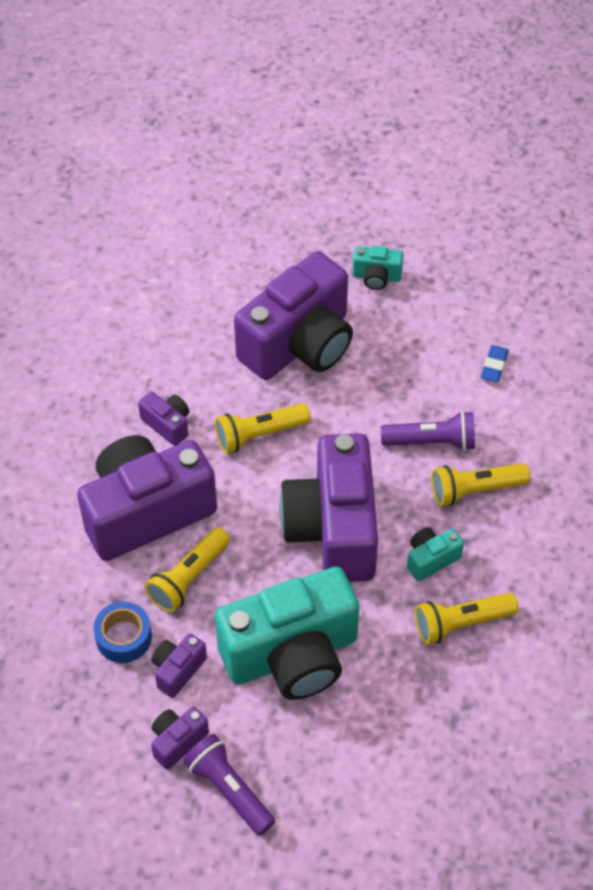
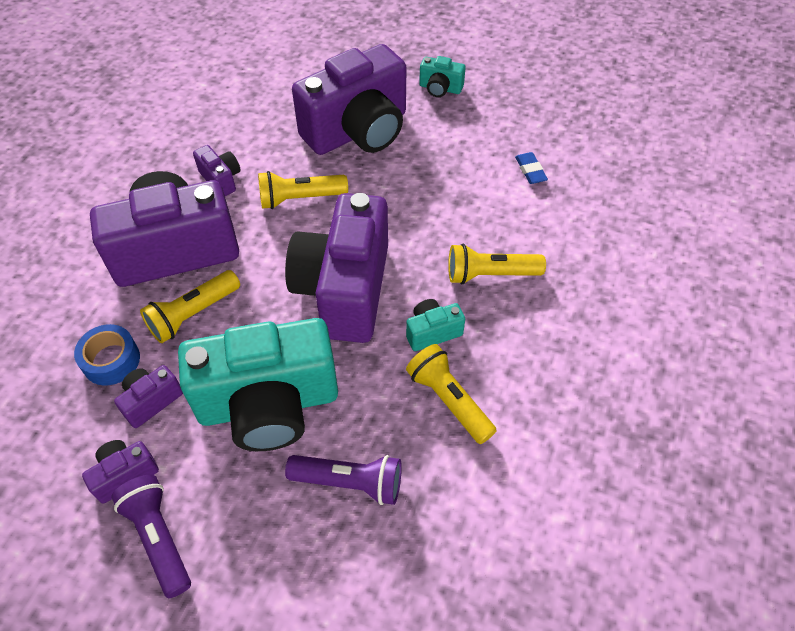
camera: 10 degrees right, 0 degrees up
(432, 441) = (458, 226): purple flashlight -> purple flashlight (350, 482)
(461, 624) = (448, 400): yellow flashlight -> yellow flashlight turned 60 degrees clockwise
(494, 366) = (530, 170): blue eraser -> blue eraser turned 45 degrees counterclockwise

